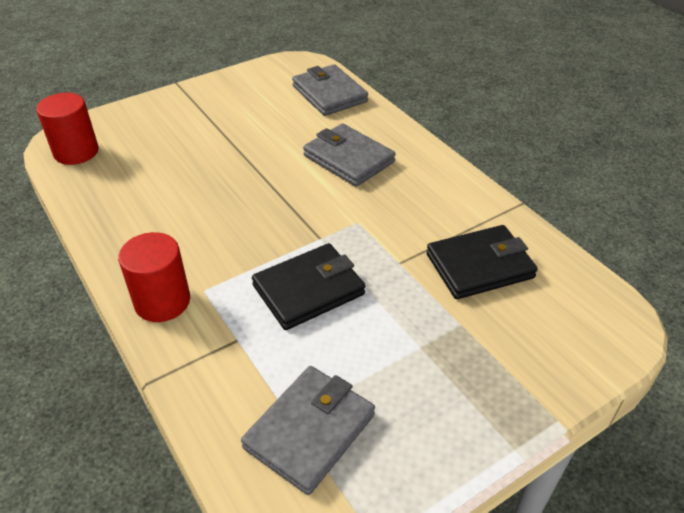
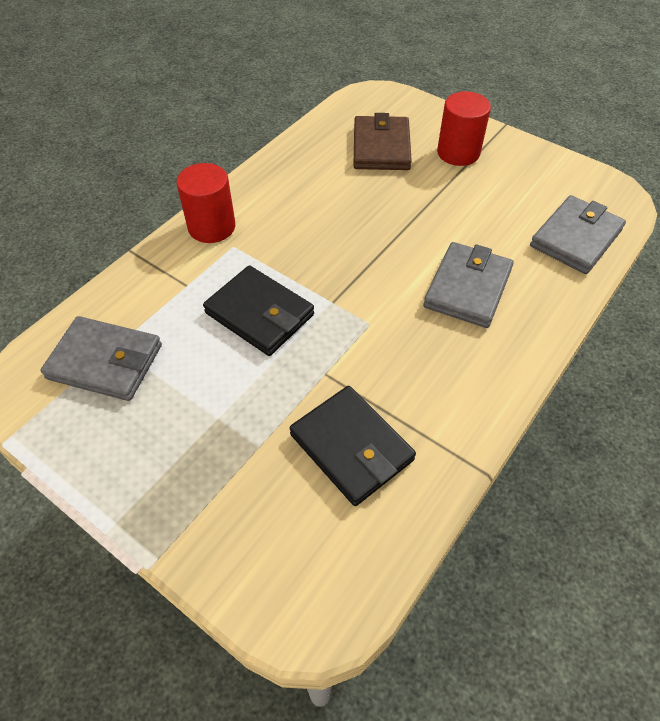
camera: 70 degrees right, 10 degrees up
(76, 152) = (362, 109): red cylinder -> red cylinder (458, 153)
(143, 156) = (381, 147): none -> brown wallet

